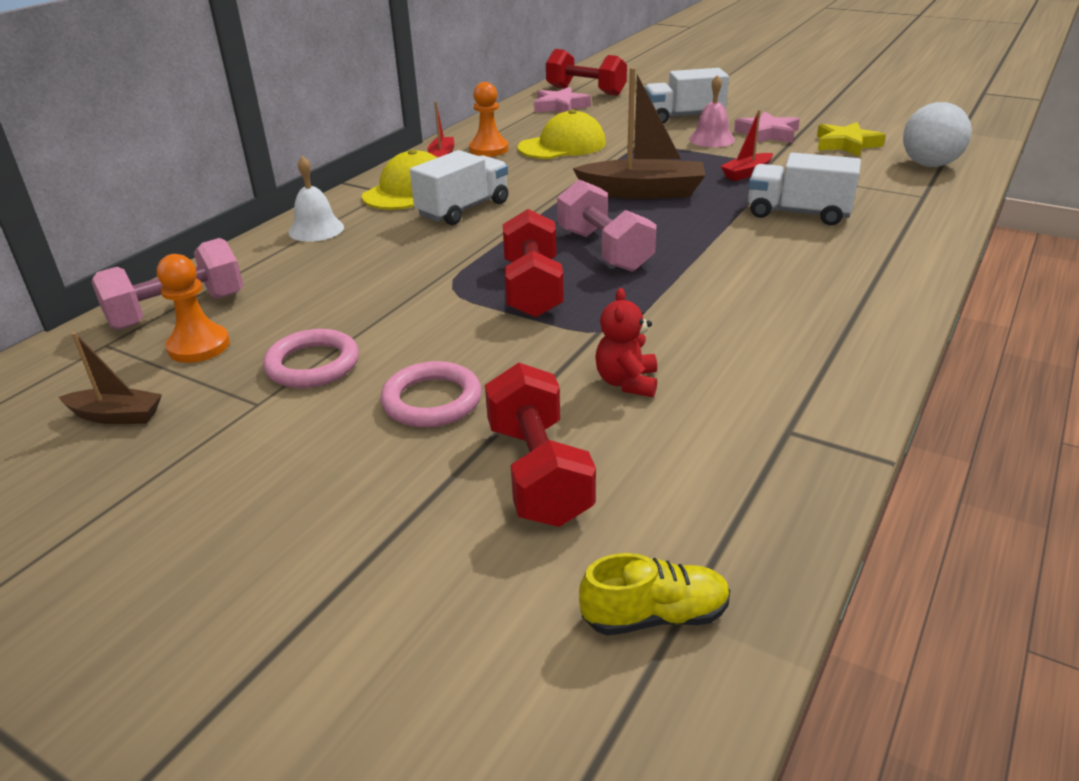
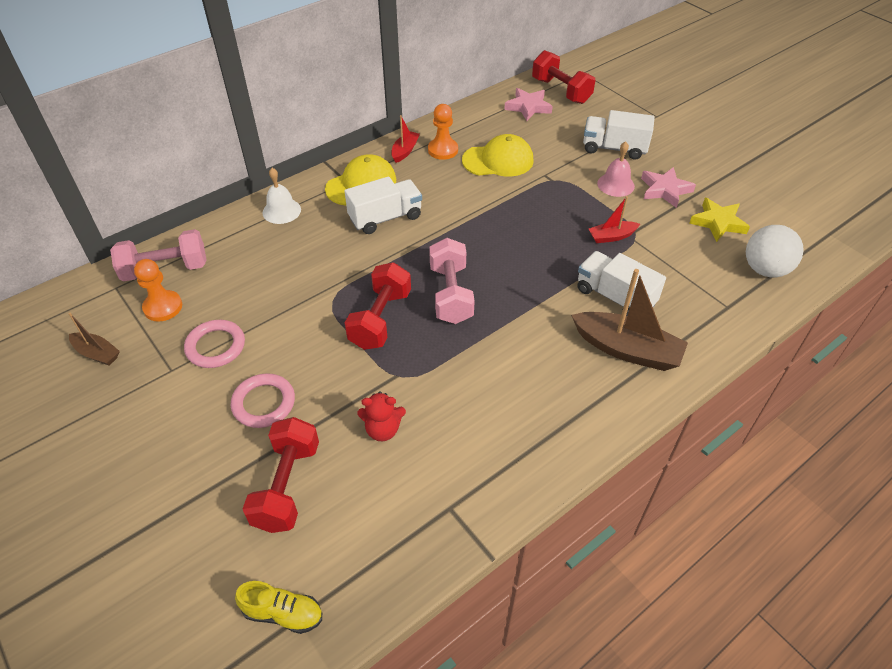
camera: 20 degrees right, 15 degrees up
(627, 382) = (383, 429): red teddy bear -> red teddy bear turned 120 degrees counterclockwise
(643, 192) = (519, 236): brown boat -> brown boat (627, 350)

